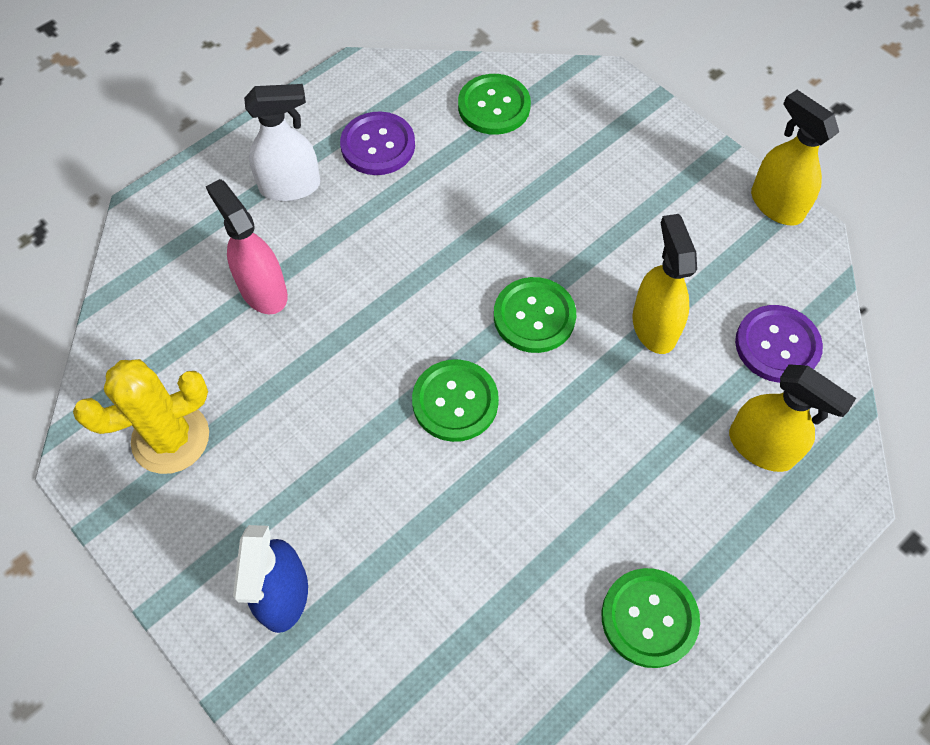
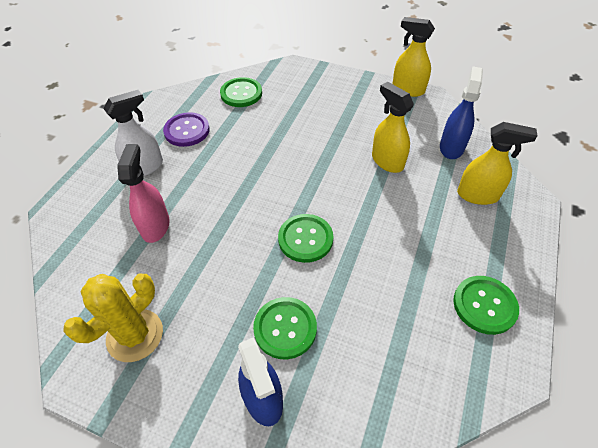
camera: 25 degrees left, 10 degrees down
(263, 290) = (155, 226): pink spray bottle -> pink spray bottle turned 60 degrees clockwise
(534, 316) = (322, 180): green button -> green button (285, 328)
(777, 345) = (451, 147): purple button -> blue spray bottle

